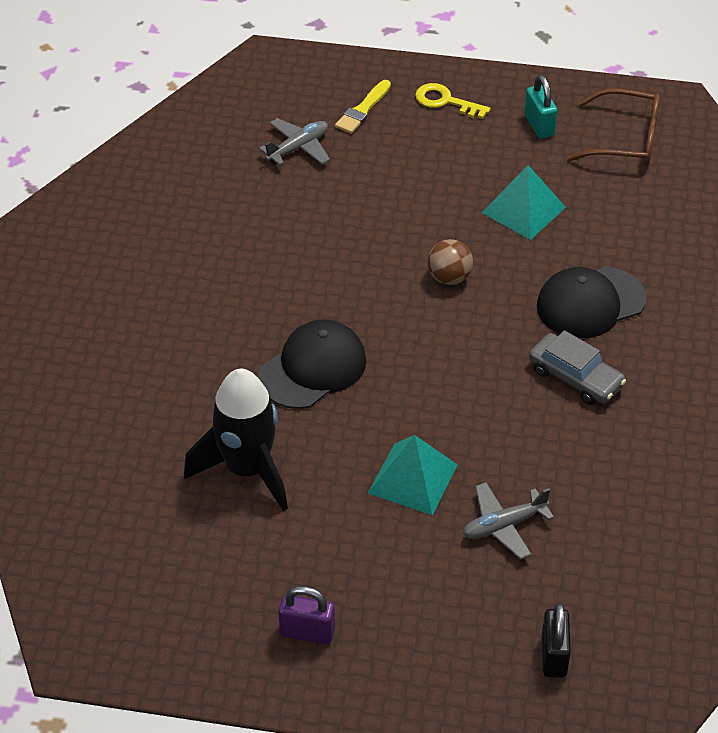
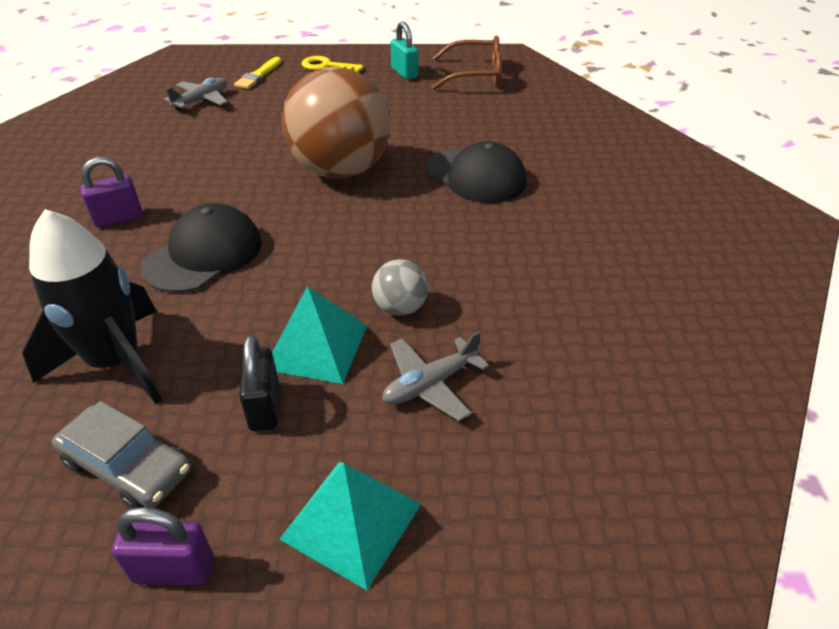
camera: 10 degrees left, 5 degrees down
(228, 313) = (118, 218): none -> purple padlock
(449, 278) = (341, 171): brown ball -> brown ball, size x2.38
(489, 451) = (400, 308): none -> grey ball
(523, 210) = (401, 121): turquoise pyramid -> turquoise pyramid (352, 521)
(554, 656) = (530, 548): black padlock -> black padlock (264, 406)
(575, 377) = (476, 233): grey car -> grey car (127, 466)
(590, 303) = (475, 176): black cap -> black cap turned 105 degrees counterclockwise

